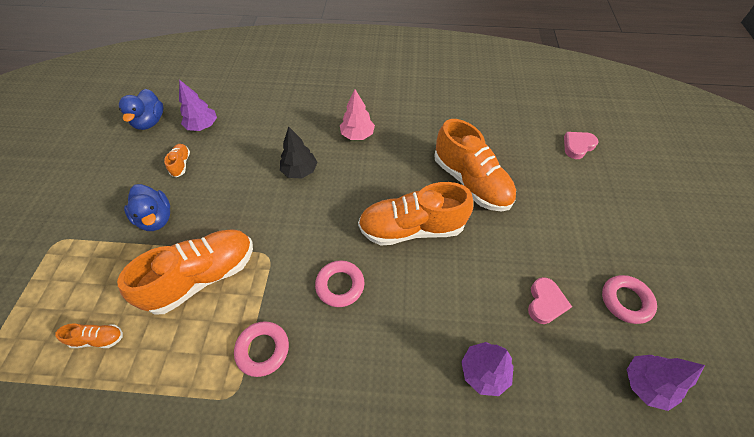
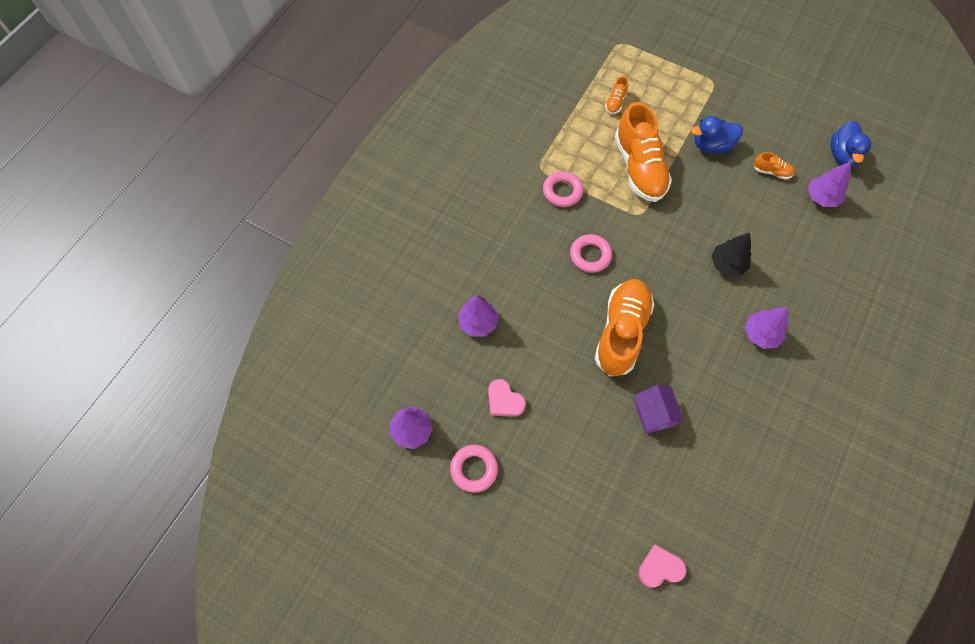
camera: 115 degrees right, 10 degrees up
(150, 122) = (843, 155): blue duck -> blue duck turned 105 degrees counterclockwise
(357, 135) = (761, 334): pink tree -> purple tree
(471, 182) = (654, 414): orange shoe -> purple house
(577, 146) = (660, 568): pink heart -> pink heart turned 90 degrees counterclockwise

